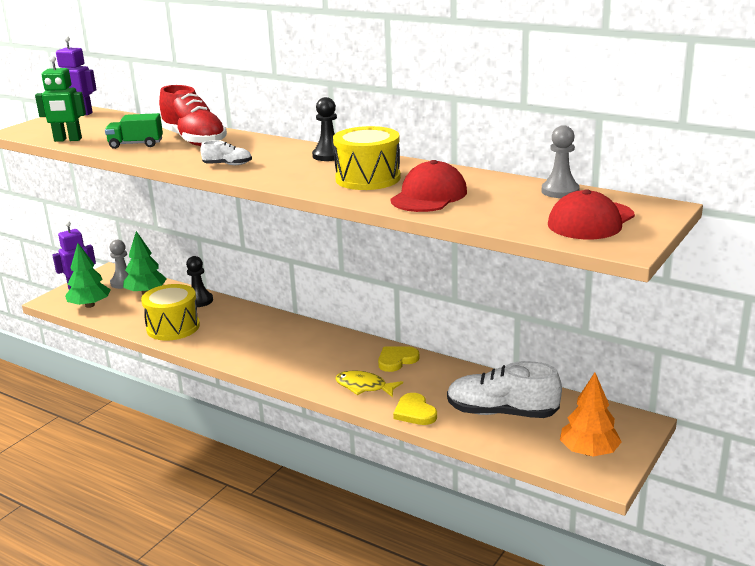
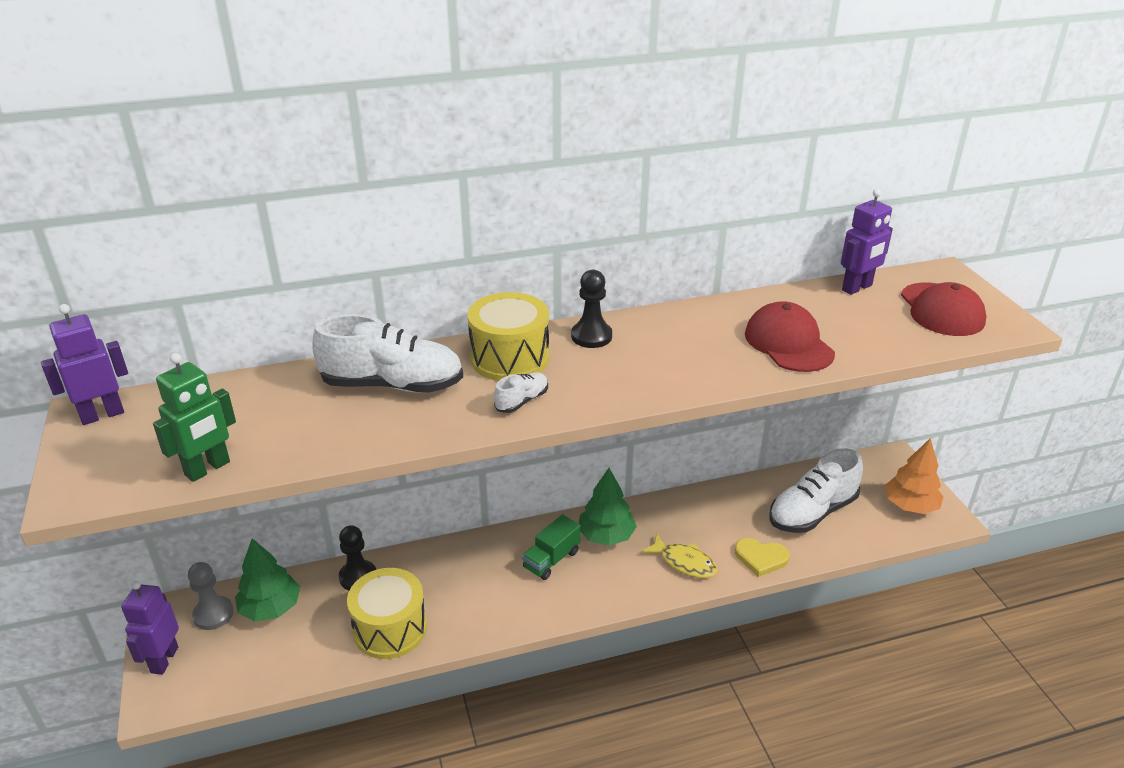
camera: 50 degrees left, 10 degrees up
(90, 305) = (227, 673): green tree -> green tree (606, 536)
(136, 144) = (332, 427): green truck -> green truck (551, 559)
(194, 140) = (392, 385): red shoe -> white shoe
(364, 387) = (684, 562): yellow fish -> yellow fish turned 120 degrees counterclockwise
(368, 178) = (695, 348): yellow drum -> yellow drum (510, 358)
(396, 360) = (661, 516): yellow heart -> none
(560, 191) = (857, 288): grey pawn -> purple robot

